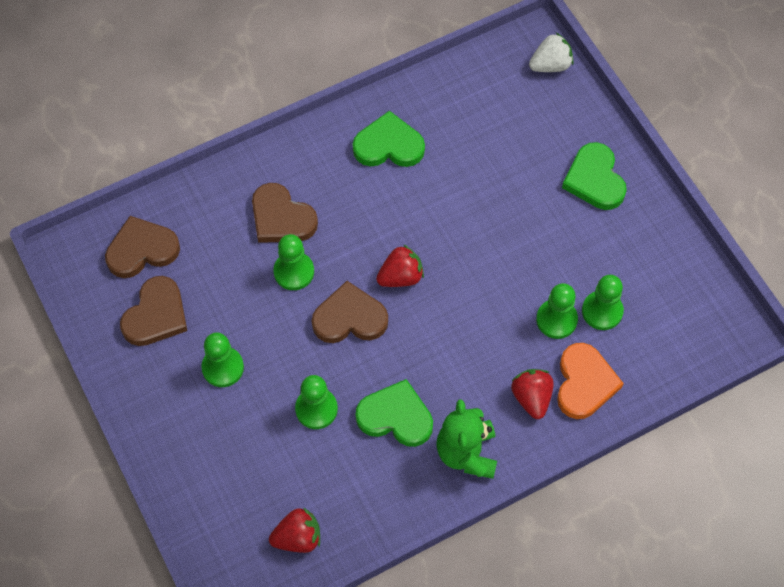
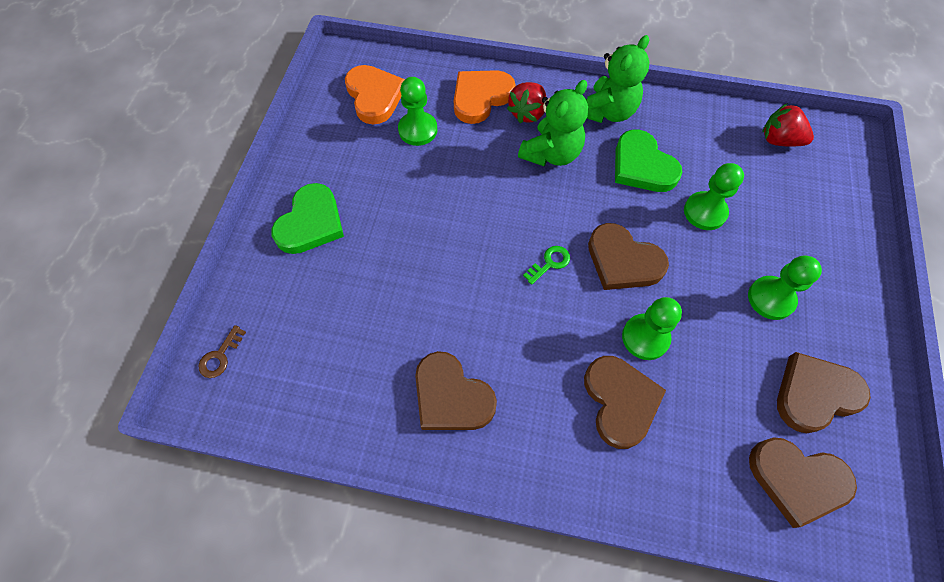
camera: 140 degrees left, 0 degrees up
(388, 145) = (451, 396): green heart -> brown heart
(400, 277) = (550, 263): red strawberry -> green key
(477, 372) = (551, 154): none -> green teddy bear
(550, 65) = (220, 356): white strawberry -> brown key
(556, 320) = (457, 147): green pawn -> none
(670, 315) = (374, 96): none -> orange heart

